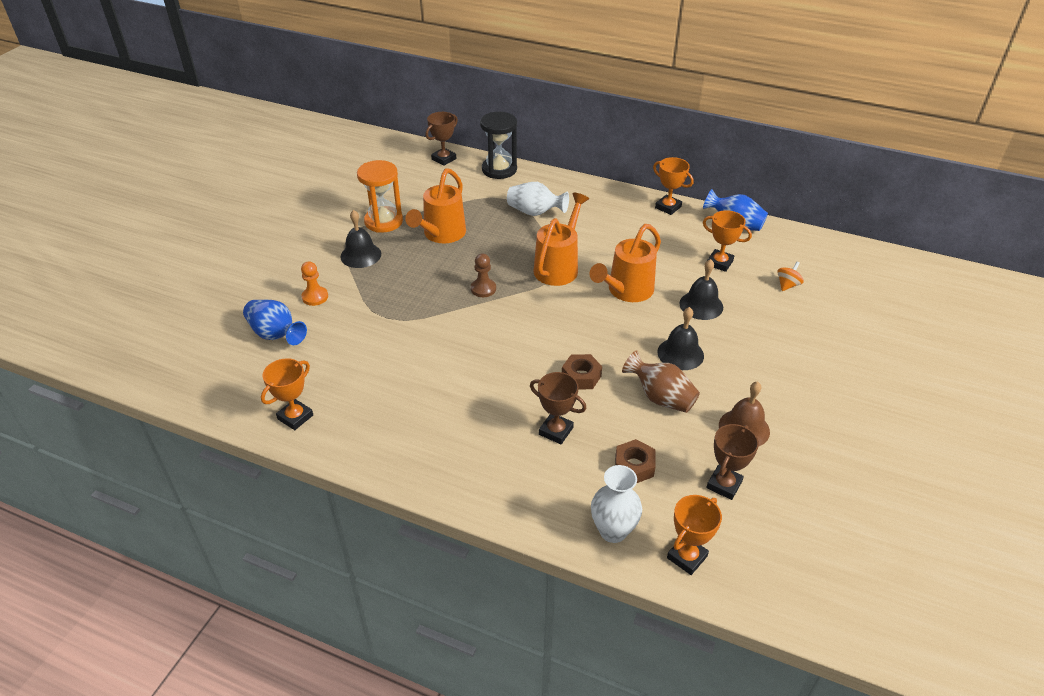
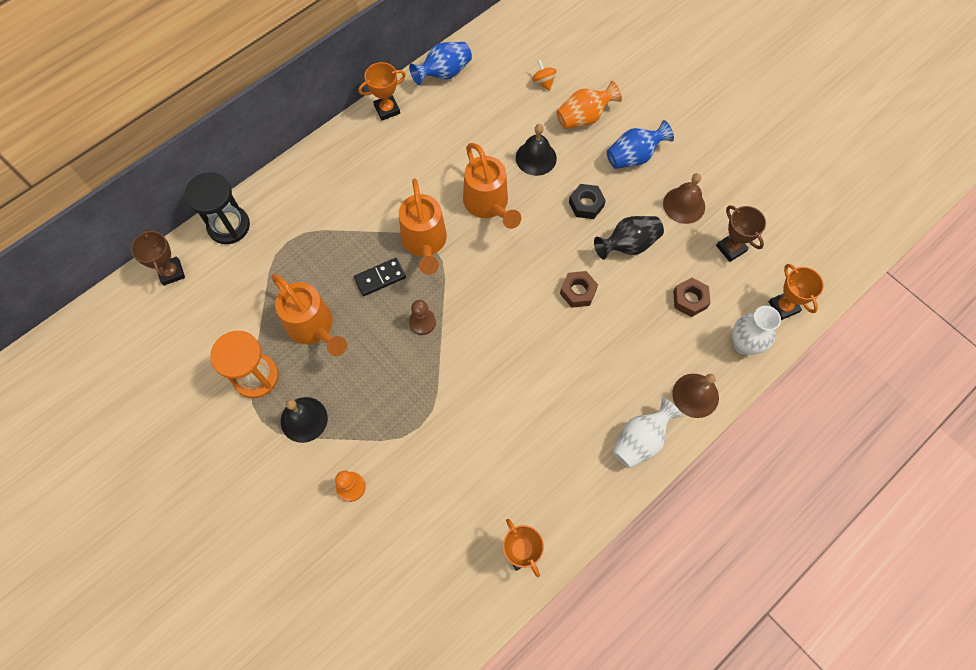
camera: 65 degrees left, 25 degrees up
(276, 335) = (392, 542): blue vase -> blue vase (634, 156)
(508, 253) = (380, 278): none -> black domino
(524, 503) = (695, 395): none -> brown bell
(535, 212) = (327, 226): white vase -> white vase (640, 440)
(556, 431) = (630, 339): brown trophy -> none
(559, 267) = (424, 243): orange watering can -> orange watering can turned 150 degrees counterclockwise
(660, 398) = (628, 245): brown vase -> black vase
(680, 353) = (586, 204): black bell -> black nut
(719, 263) = (489, 114): orange trophy -> none
(776, 323) = (584, 117): none -> orange vase

